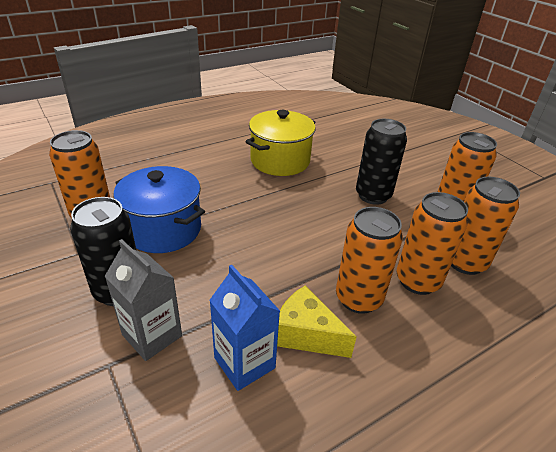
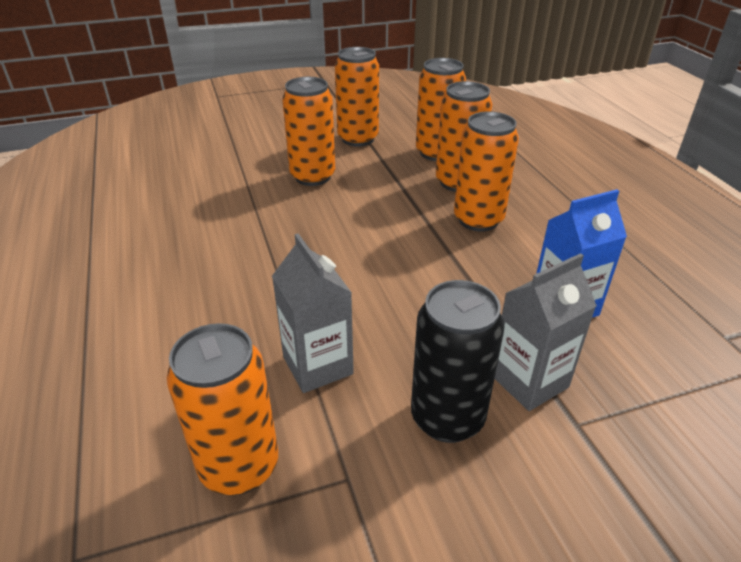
camera: 75 degrees left, 0 degrees up
(163, 229) = (317, 365): blue pot -> grey carton
(280, 161) = (194, 231): yellow pot -> none
(306, 334) = (525, 260): yellow cheese -> none
(373, 195) = (312, 176): black can -> orange can

